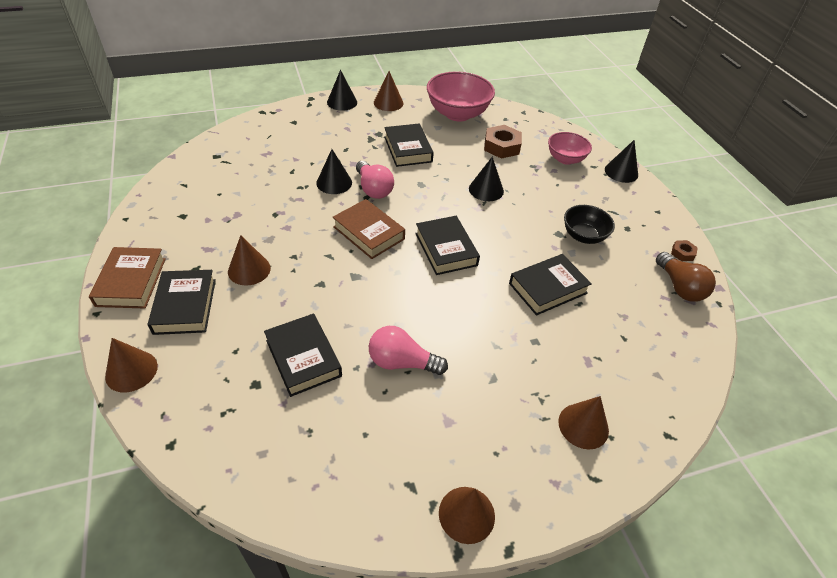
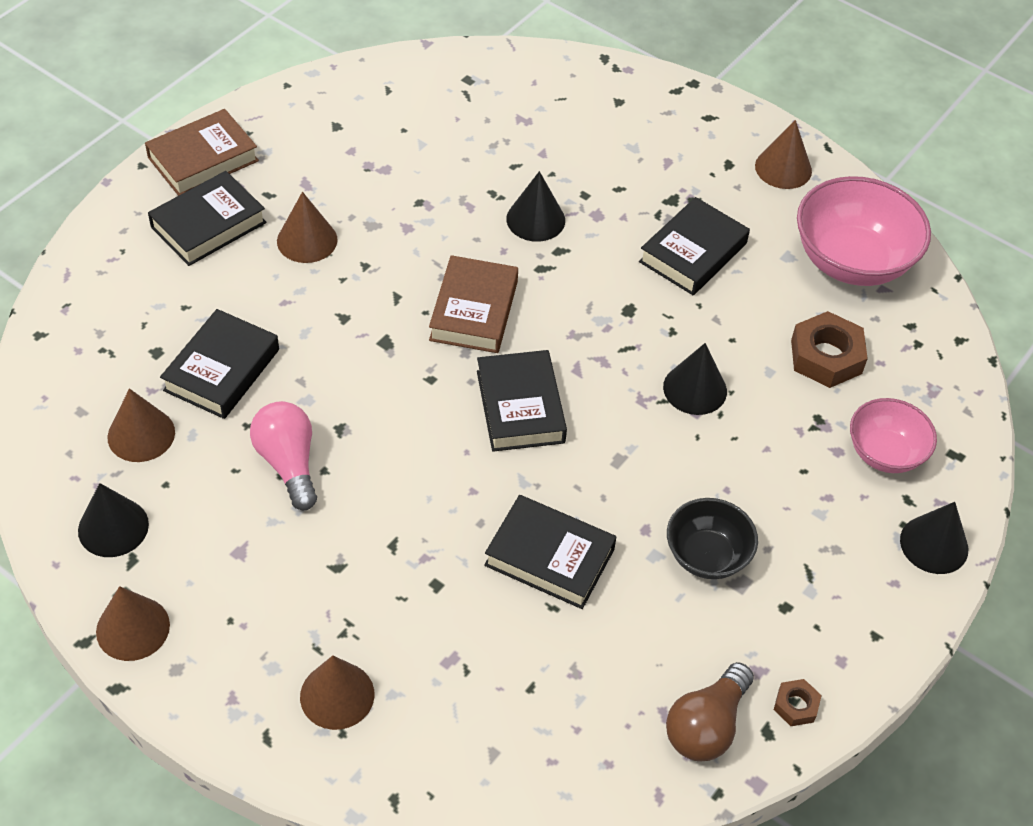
camera: 55 degrees right, 5 degrees up
(131, 371) = (96, 244): brown cone -> brown cone (141, 434)
(342, 102) = (723, 119): black cone -> black cone (113, 527)
(373, 189) = (565, 266): pink light bulb -> none
(446, 249) = (520, 407): black book -> black book turned 45 degrees counterclockwise

